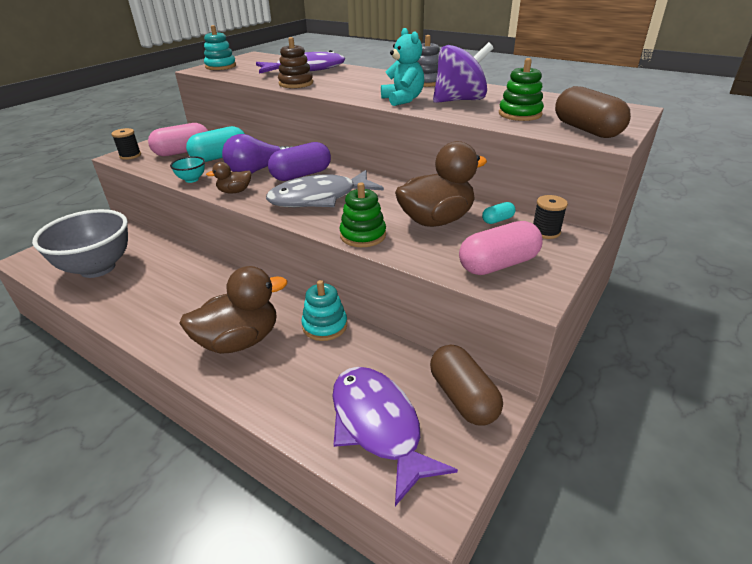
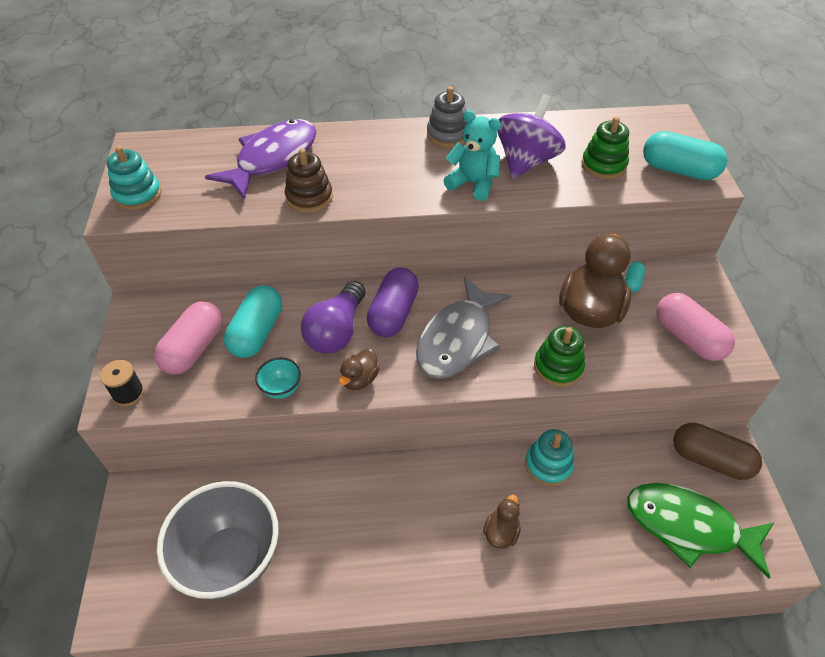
camera: 40 degrees left, 15 degrees up
(239, 341) = (501, 532): brown duck -> brown duck, size x0.48
(378, 426) = (688, 526): purple fish -> green fish
(498, 264) = (688, 338): pink capsule -> pink capsule turned 60 degrees counterclockwise
(545, 232) = (678, 277): black spool -> none
(586, 130) = (678, 170): brown capsule -> turquoise capsule

